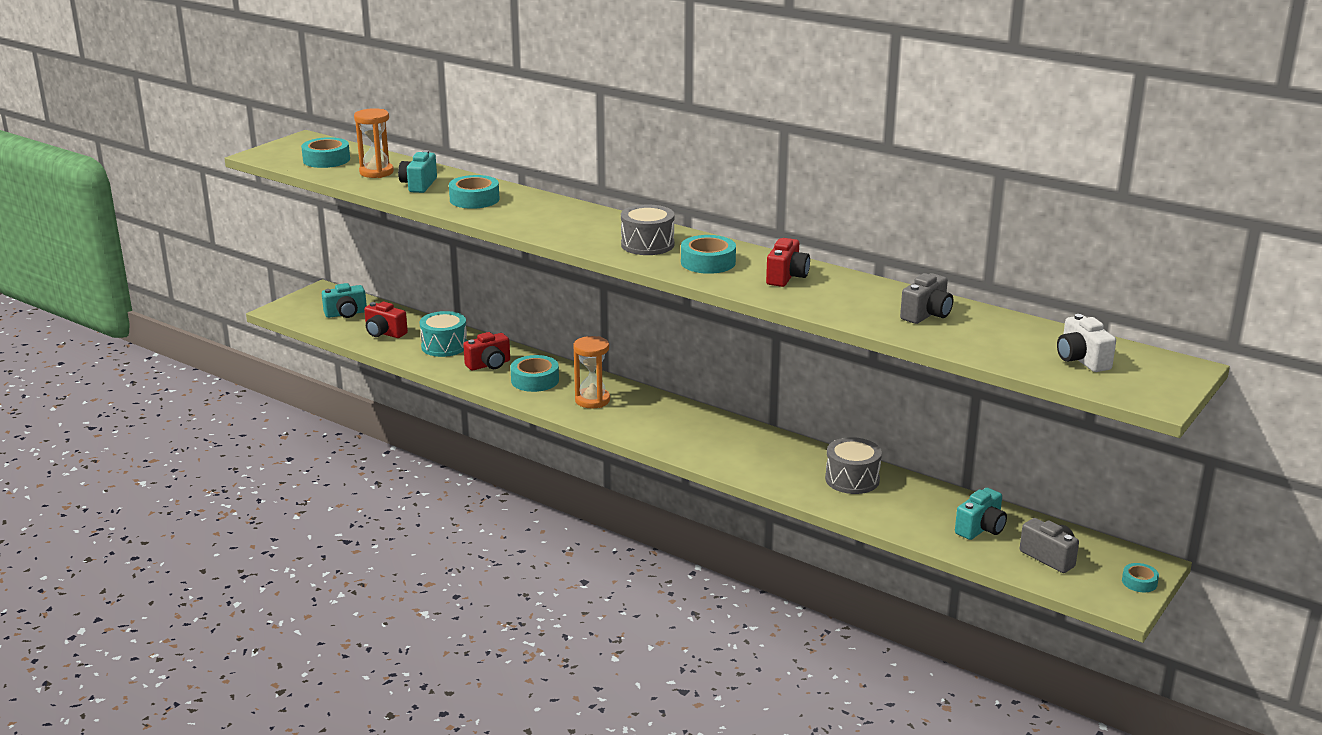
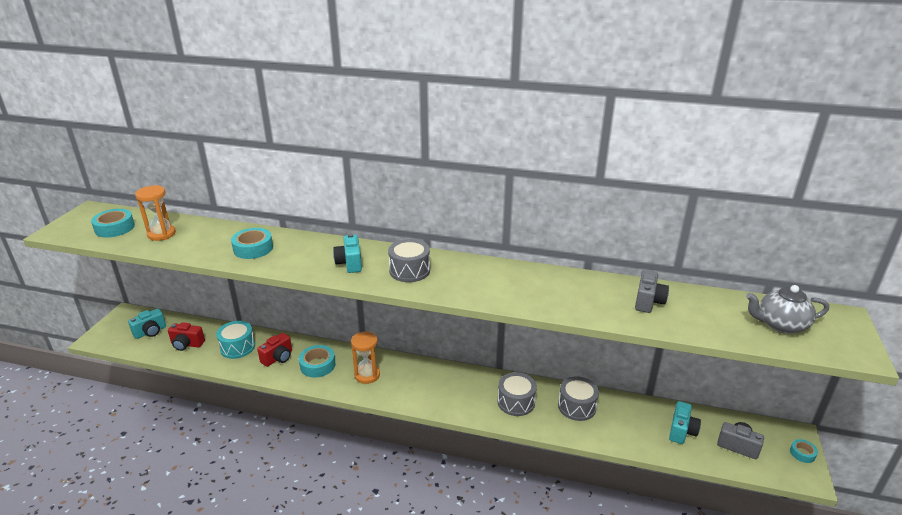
camera: 20 degrees left, 5 degrees up
(419, 185) = (202, 241): turquoise camera -> turquoise camera (350, 263)
(708, 262) = (464, 280): turquoise tape -> none
(771, 460) = (516, 402): none -> grey drum
(787, 277) = (529, 284): red camera -> none
(1081, 360) = (780, 325): white camera -> grey teapot

